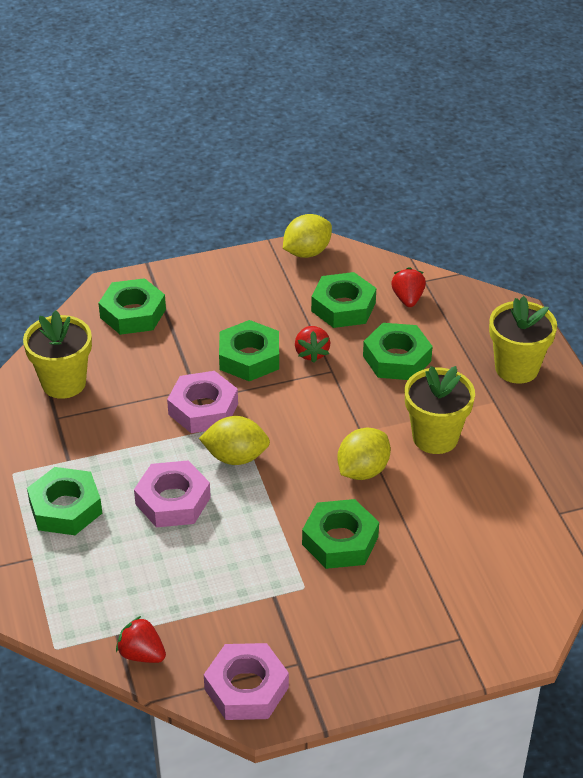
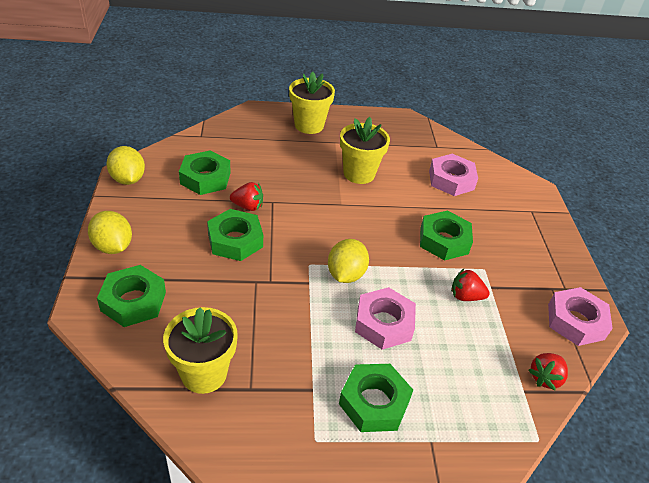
camera: 80 degrees left, 0 degrees up
(203, 409) = (283, 281): pink nut -> pink nut (451, 180)
(362, 470) = (380, 213): yellow lemon -> yellow lemon (113, 247)
(397, 358) = (275, 169): green nut -> none
(408, 299) = (215, 147): red strawberry -> red strawberry (465, 296)

